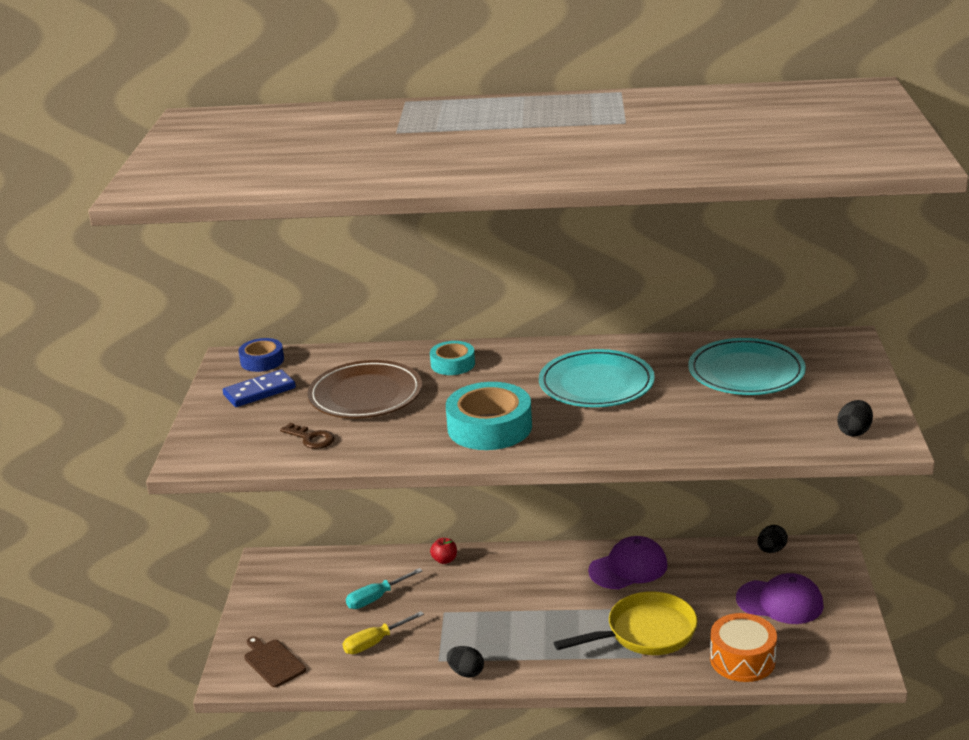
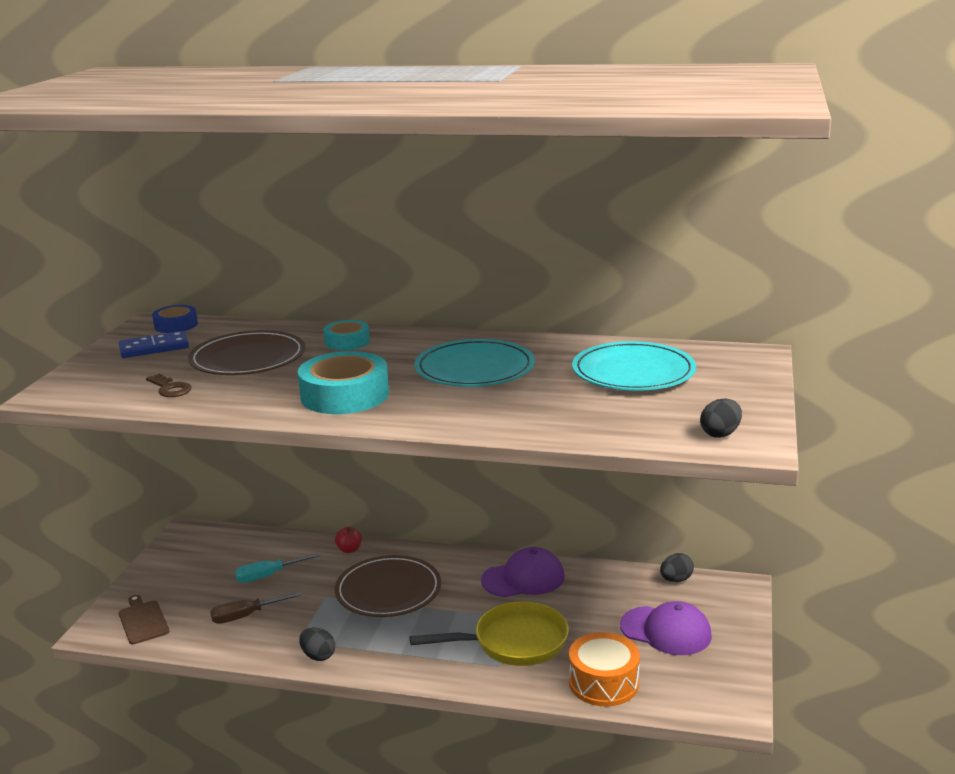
camera: 10 degrees right, 5 degrees down
(375, 643) = (245, 616): yellow screwdriver -> brown screwdriver
(503, 597) = (388, 590): none -> brown plate

